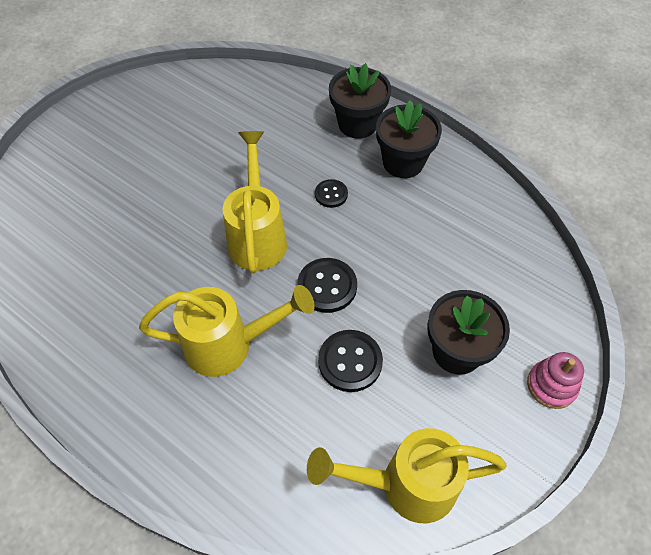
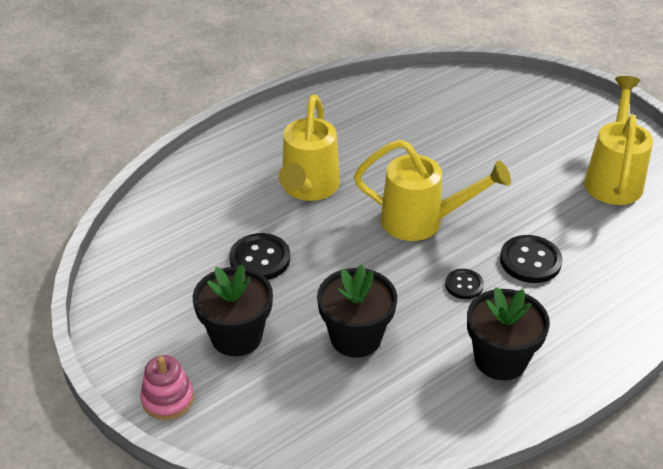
camera: 105 degrees right, 15 degrees down
(327, 286) = (346, 259): black button -> black button (530, 261)
(357, 124) = (574, 332): black flower pot -> black flower pot (356, 337)
(405, 485) = (137, 268): yellow watering can -> yellow watering can (613, 177)

